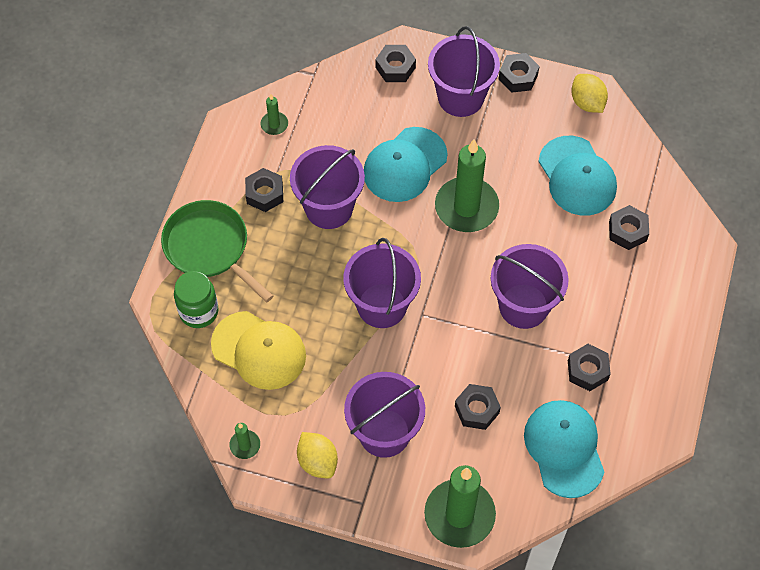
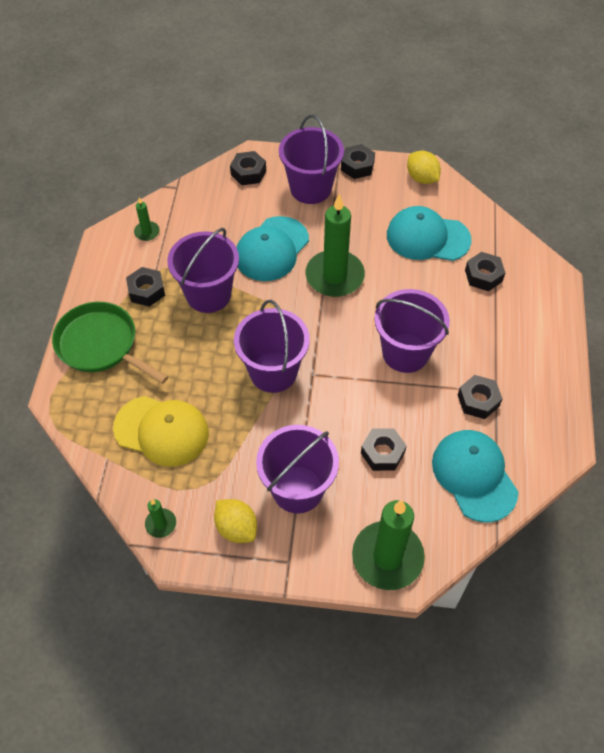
camera: 10 degrees left, 5 degrees down
(199, 311) = (97, 404): green jar -> none
(577, 176) = (427, 237): turquoise cap -> turquoise cap turned 135 degrees clockwise

